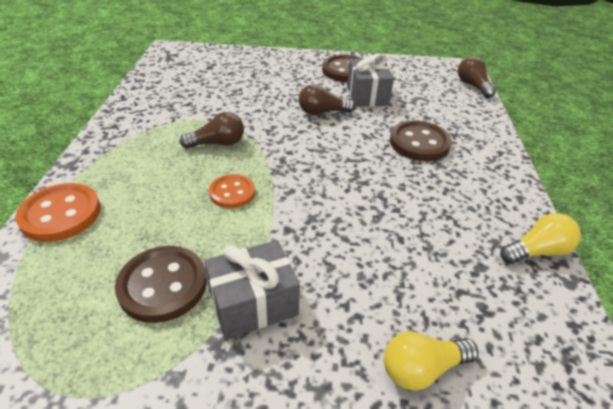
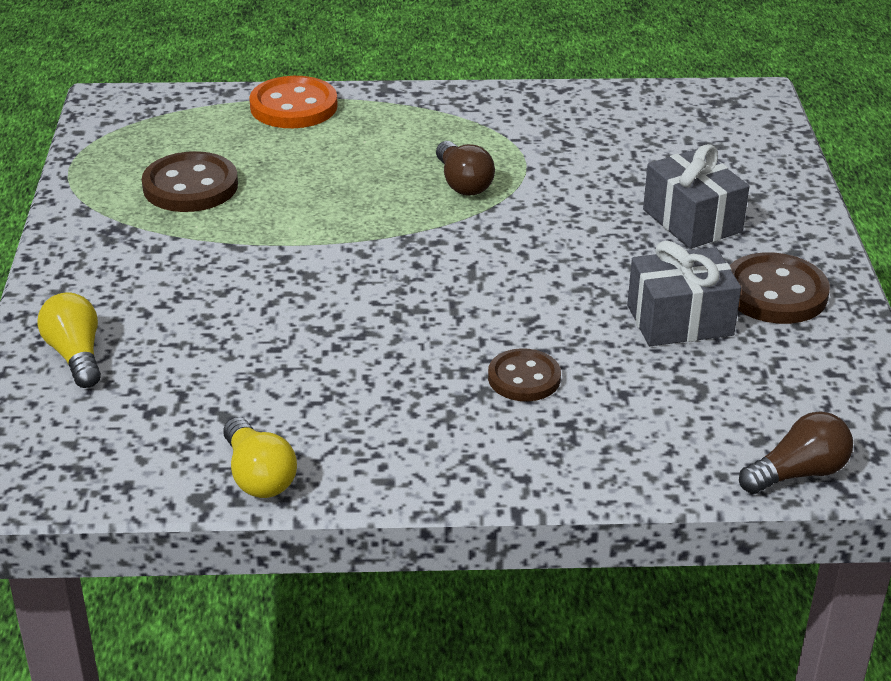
camera: 85 degrees right, 5 degrees down
(232, 193) = (351, 208): orange button -> none
(253, 303) = (165, 243): grey gift -> grey gift (692, 221)
(322, 112) = (591, 271): brown light bulb -> none
(419, 143) = (524, 378): brown button -> brown button, size x0.65

